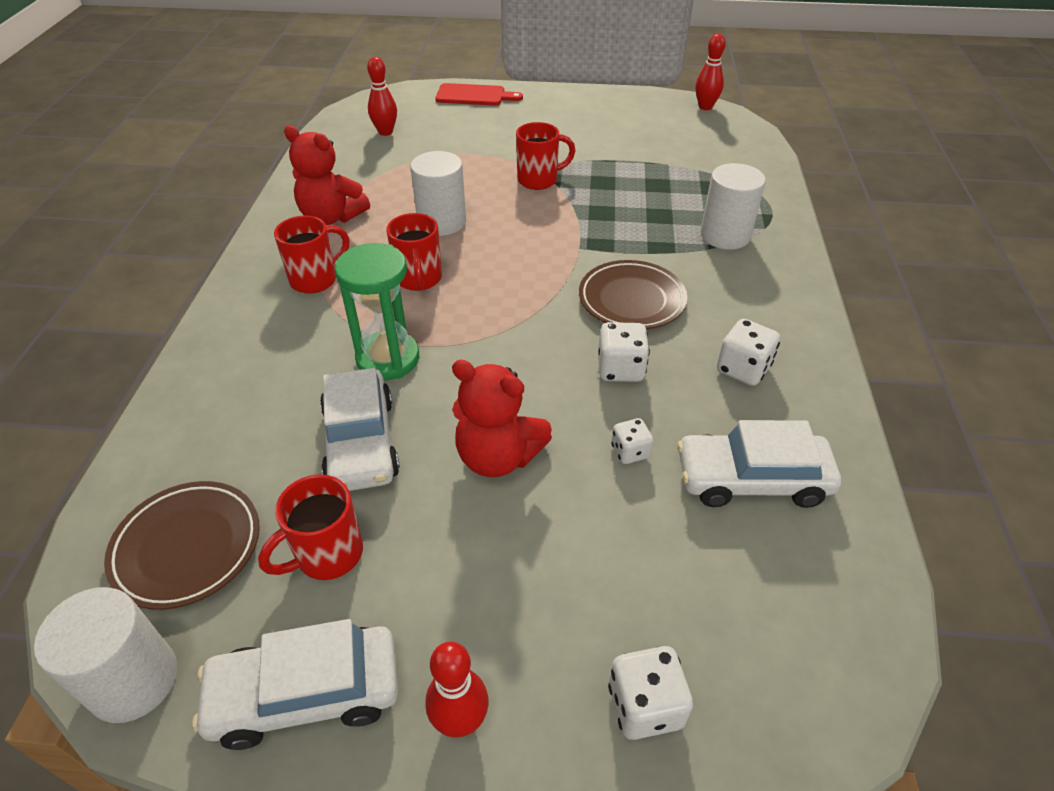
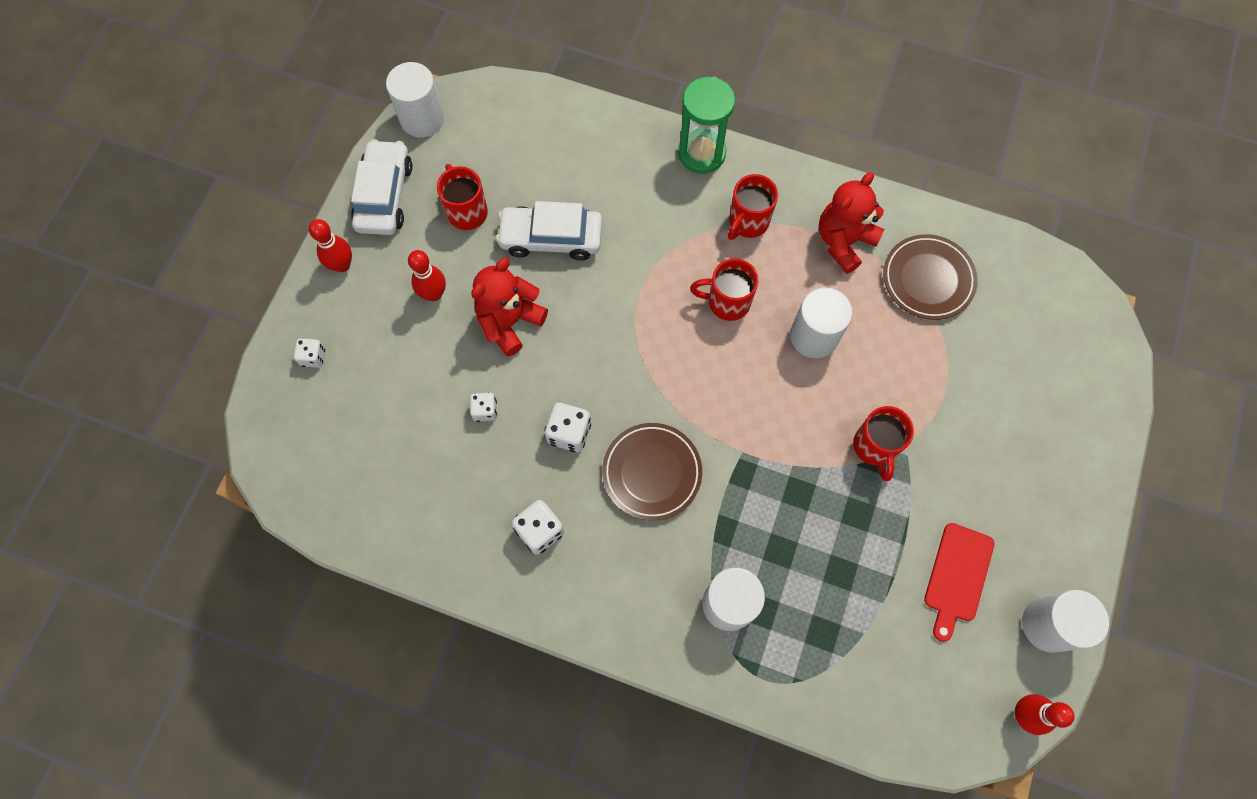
camera: 105 degrees right, 25 degrees up
(187, 547) = (498, 139): brown plate -> brown plate (927, 279)
(316, 279) = (747, 222): red mug -> red mug turned 60 degrees clockwise
(385, 132) = (1010, 309): red bowling pin -> red bowling pin (434, 294)
(388, 359) = (631, 265): green hourglass -> green hourglass (701, 153)
(474, 95) = (1093, 423): red cutting board -> red cutting board (957, 577)
(637, 103) = (1048, 625): none -> white cylinder
(645, 706) = (313, 357): white dice -> white dice, size x0.64
(752, 480) = (433, 485): white car -> none

